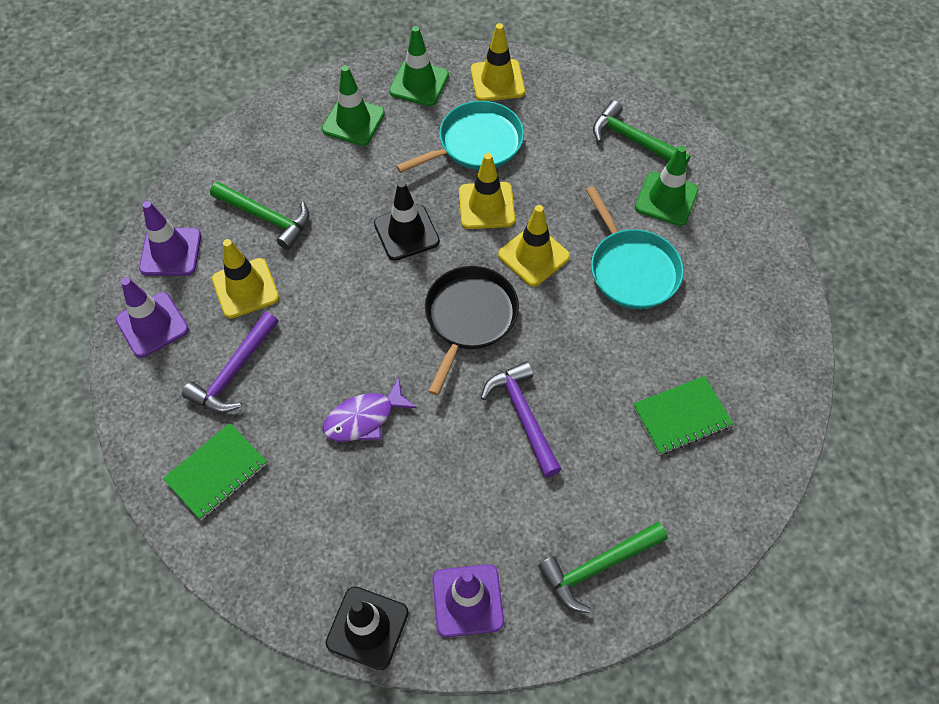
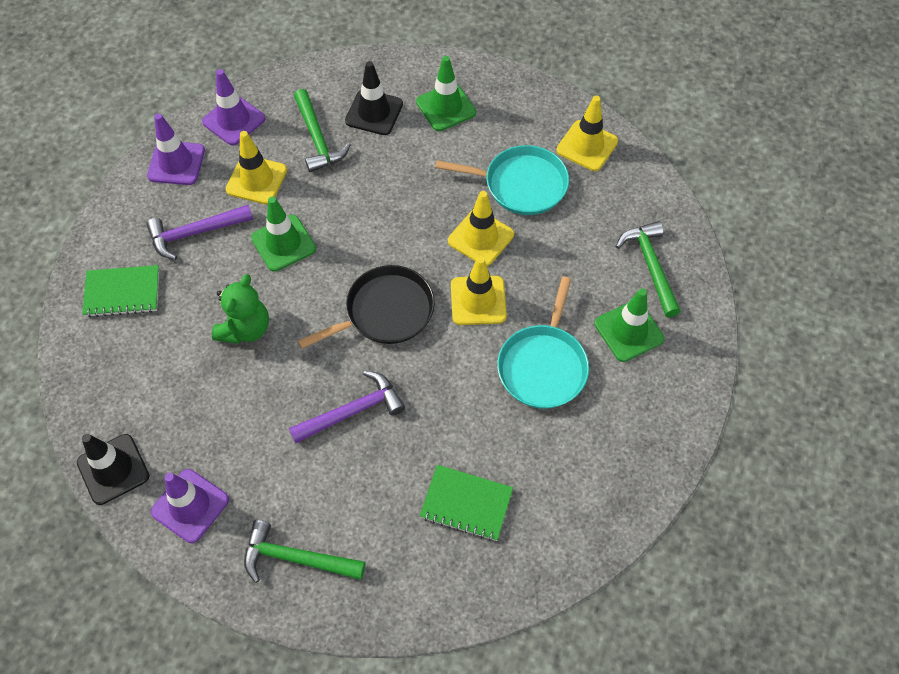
camera: 40 degrees right, 0 degrees up
(364, 418) = (245, 328): purple fish -> green teddy bear
(406, 232) = (402, 217): black traffic cone -> black traffic cone (374, 112)
(419, 83) = (523, 109): green traffic cone -> green traffic cone (283, 243)
(523, 416) = (352, 411): purple hammer -> purple hammer turned 45 degrees clockwise

